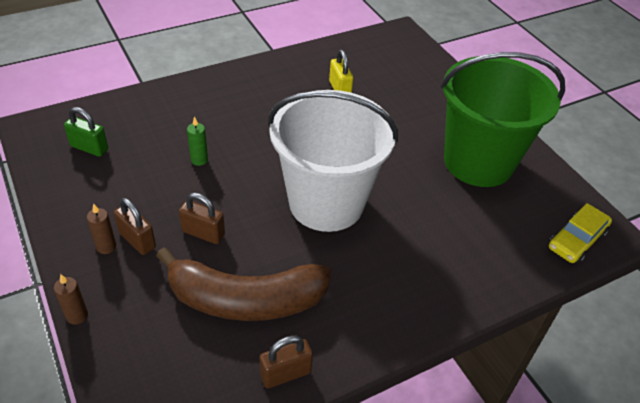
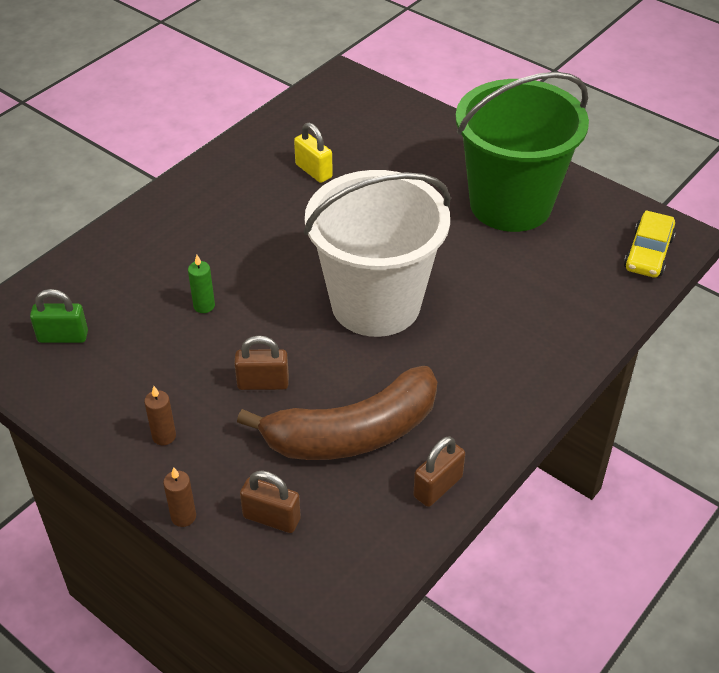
camera: 20 degrees left, 0 degrees up
(137, 240) = (194, 417): brown padlock -> brown padlock (271, 518)

